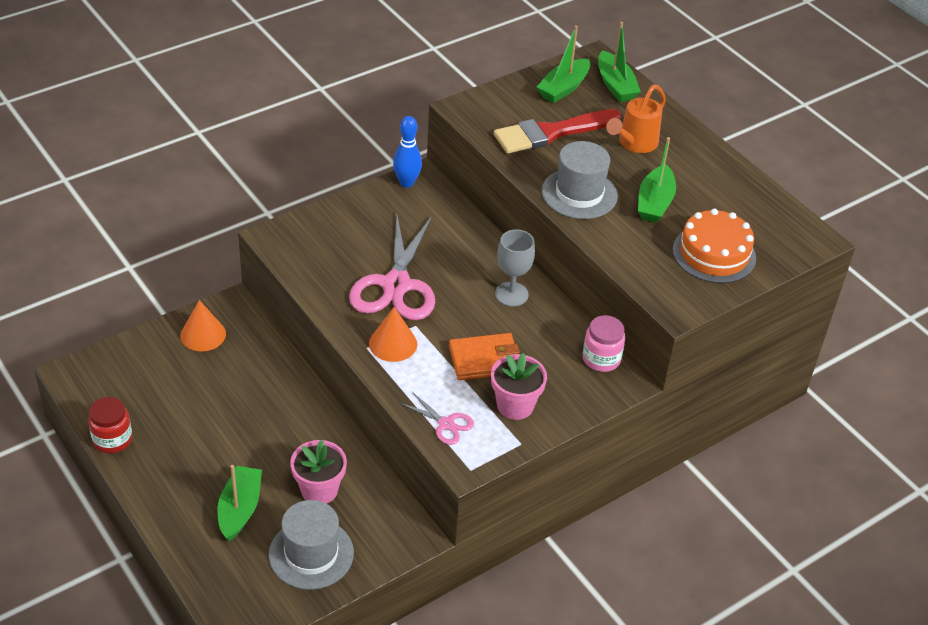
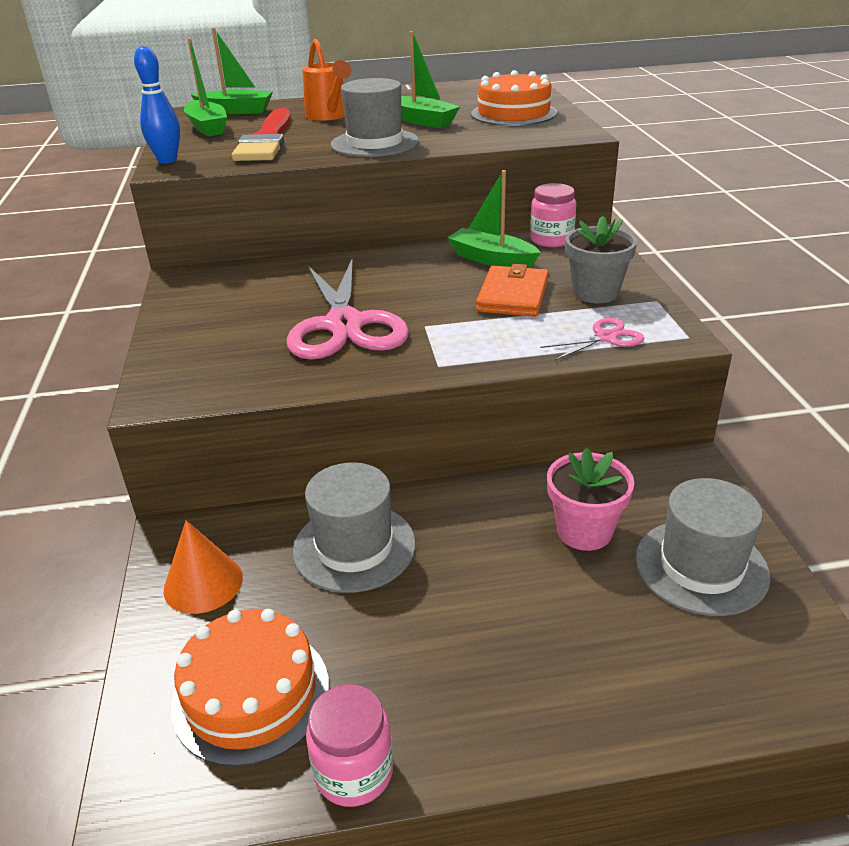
camera: 60 degrees left, 10 degrees down
(112, 439) = (354, 771): red jar -> pink jar
(140, 385) = (251, 694): none -> orange cake
(240, 509) = (591, 625): green boat -> green boat (492, 259)
(257, 386) = (354, 547): none -> grey hat
(393, 343) = (445, 346): orange cone -> none
(396, 285) = (344, 325): pink scissors -> pink scissors turned 45 degrees clockwise
(406, 183) = (178, 286): blue bowling pin -> blue bowling pin (167, 160)
(511, 294) = (422, 263): grey goblet -> none
(515, 405) = (595, 293): pink flower pot -> grey flower pot

